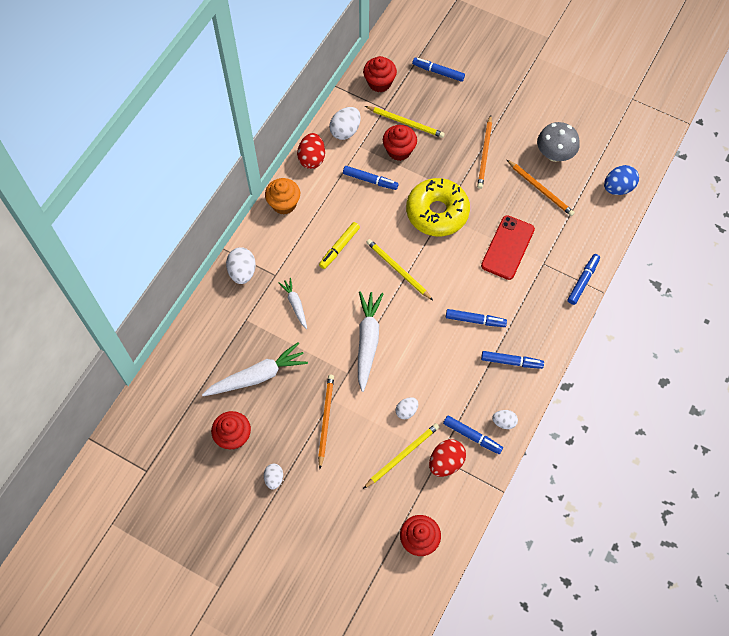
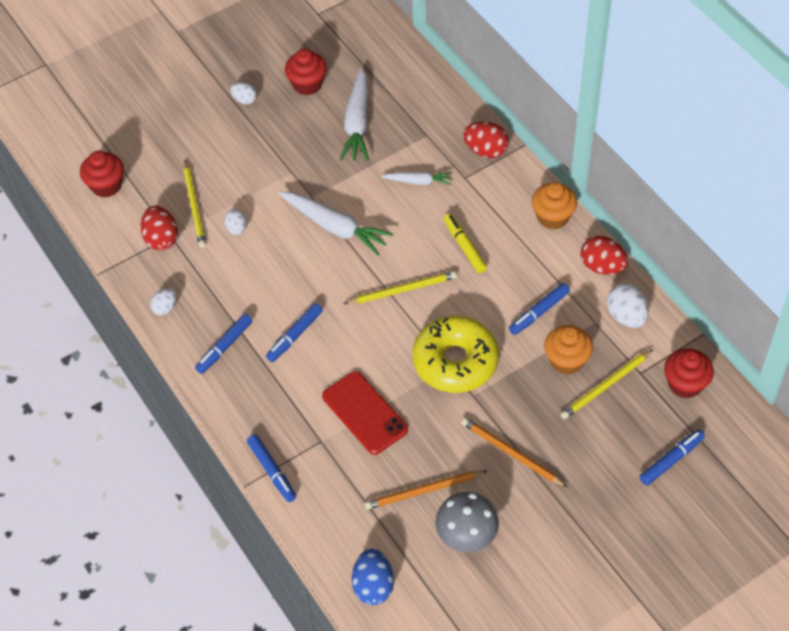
camera: 120 degrees right, 10 degrees down
(242, 272) = (485, 150): white egg -> red egg
(325, 419) = (274, 160): orange pencil -> none
(399, 150) = (566, 360): red cupcake -> orange cupcake
(472, 436) = (171, 273): blue marker -> none

